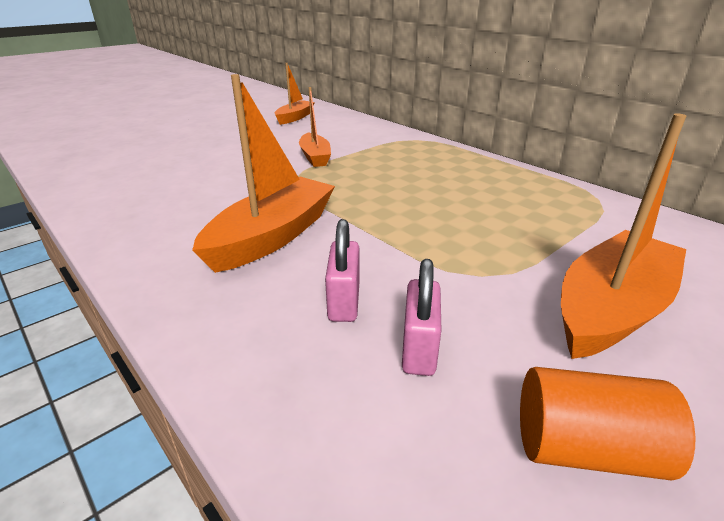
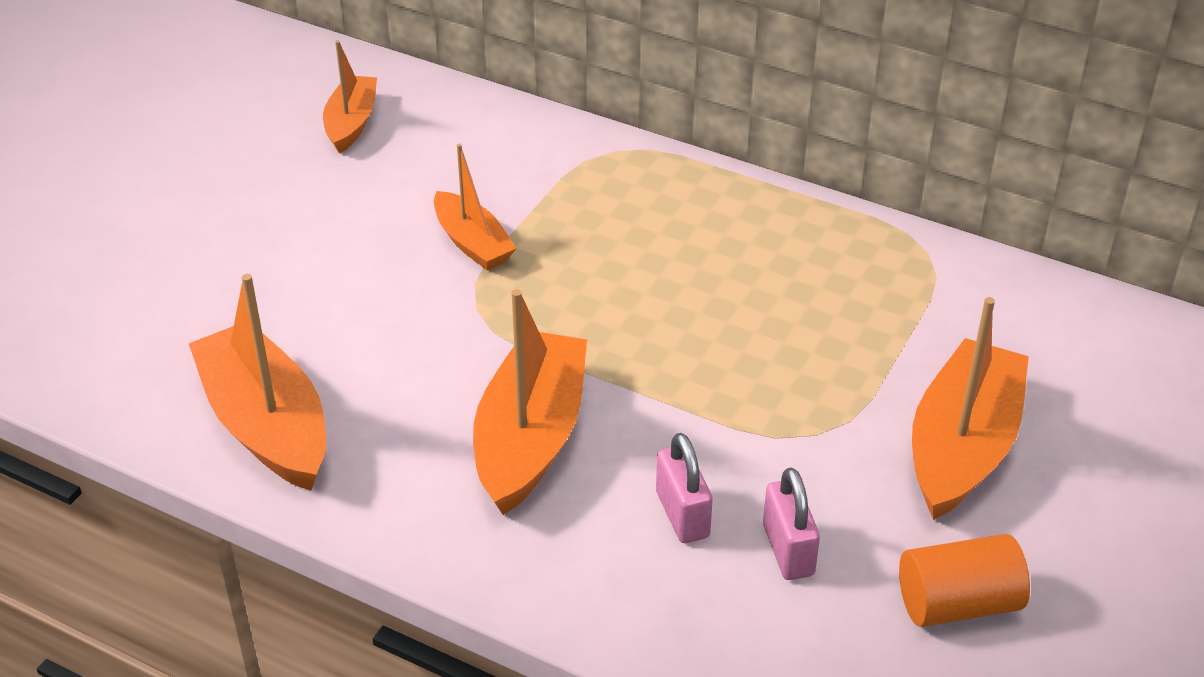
camera: 20 degrees left, 10 degrees up
(130, 202) = (267, 425): none -> orange boat

